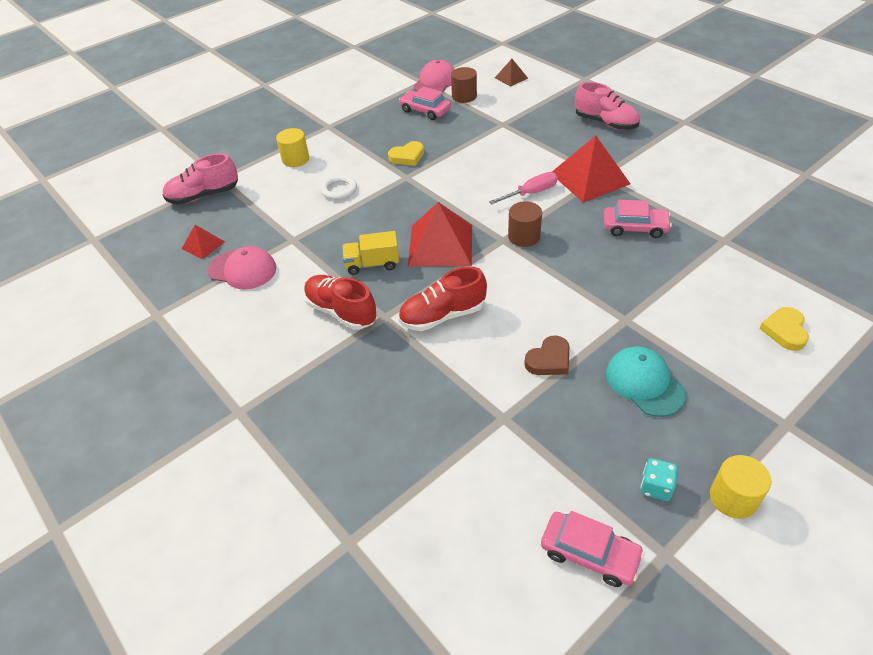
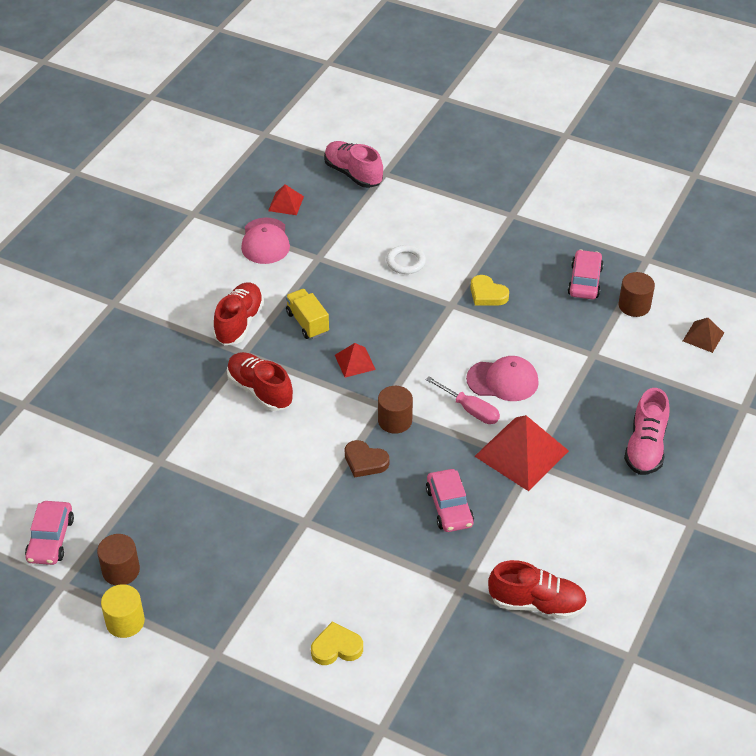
camera: 65 degrees right, 0 degrees up
(295, 159) = (440, 213): yellow cylinder -> none
(435, 82) = (653, 271): pink cap -> pink cap (503, 381)
(441, 245) = (355, 362): red pyramid -> red pyramid, size x0.51
(549, 360) = (233, 476): brown heart -> brown heart (365, 461)
(644, 383) = (229, 547): turquoise cap -> none
(656, 487) = (121, 570): turquoise dice -> brown cylinder
(748, 205) = (536, 604): none -> red shoe

